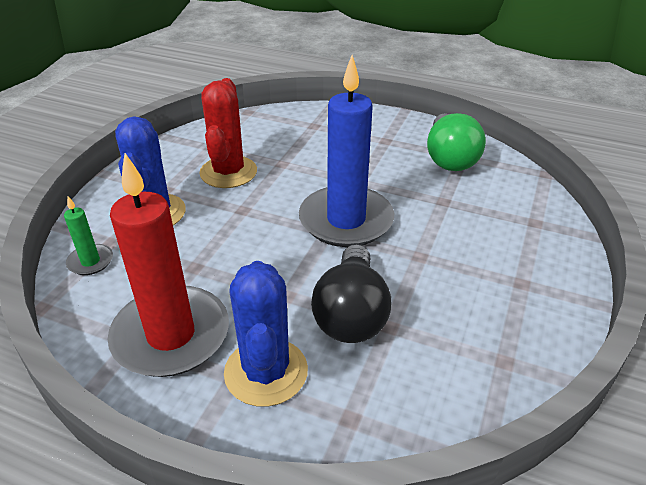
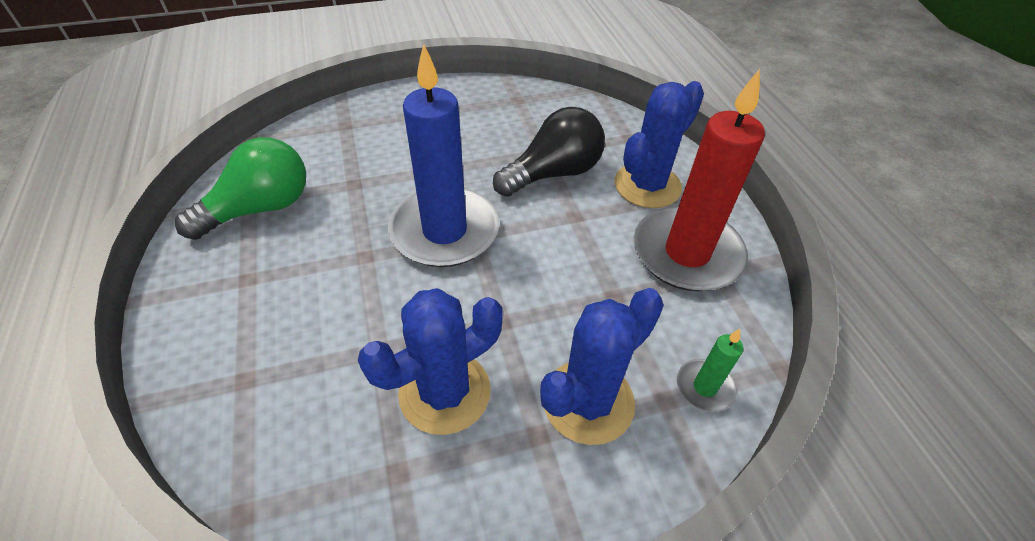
camera: 130 degrees left, 10 degrees up
(228, 172) = (445, 392): red cactus -> blue cactus

